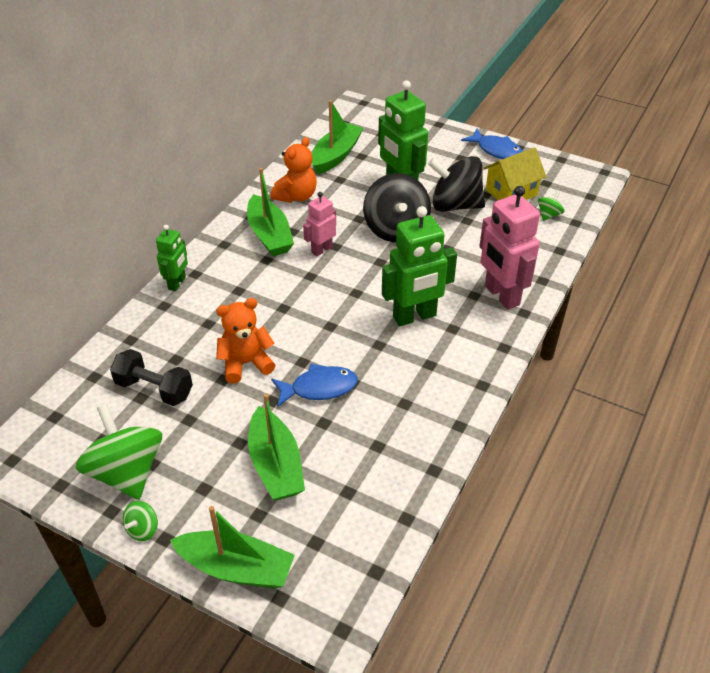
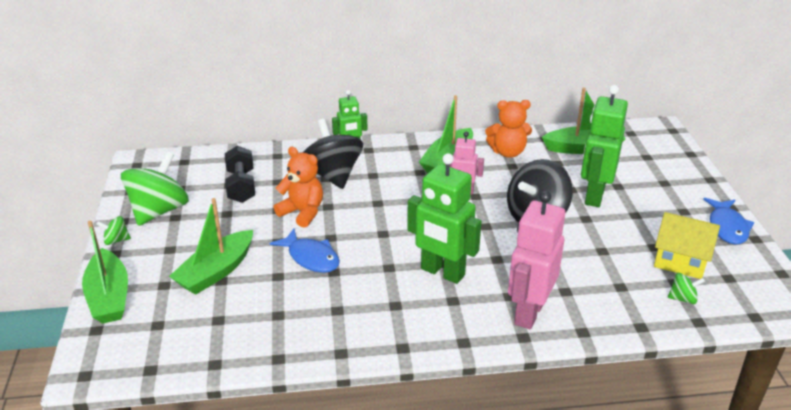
camera: 55 degrees right, 10 degrees down
(455, 205) = (612, 235): black spinning top -> black spinning top (333, 175)

